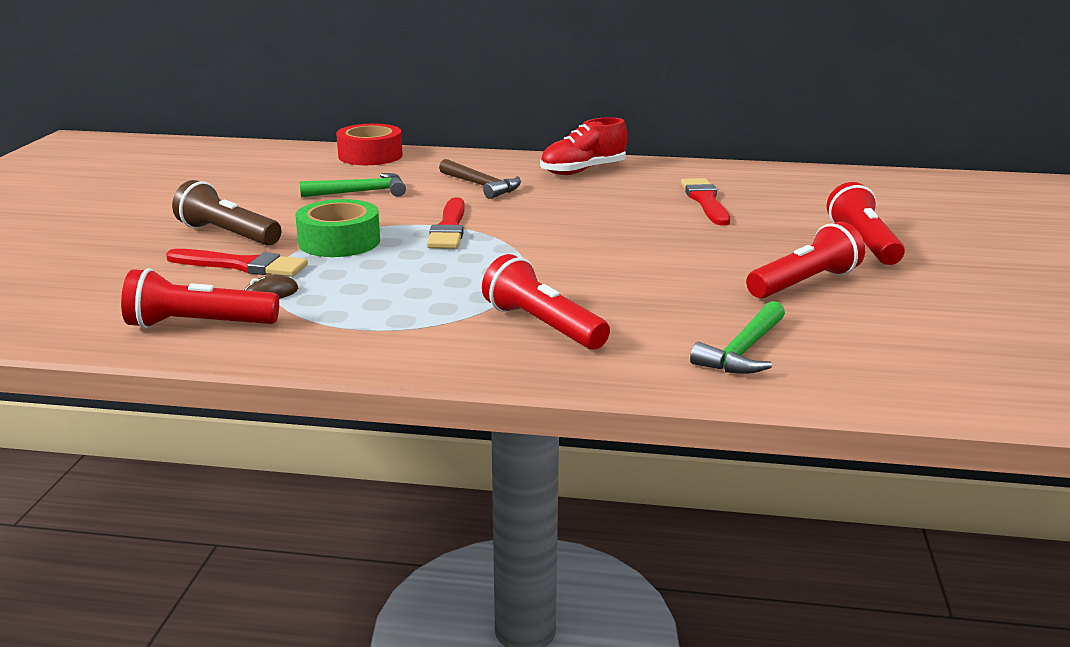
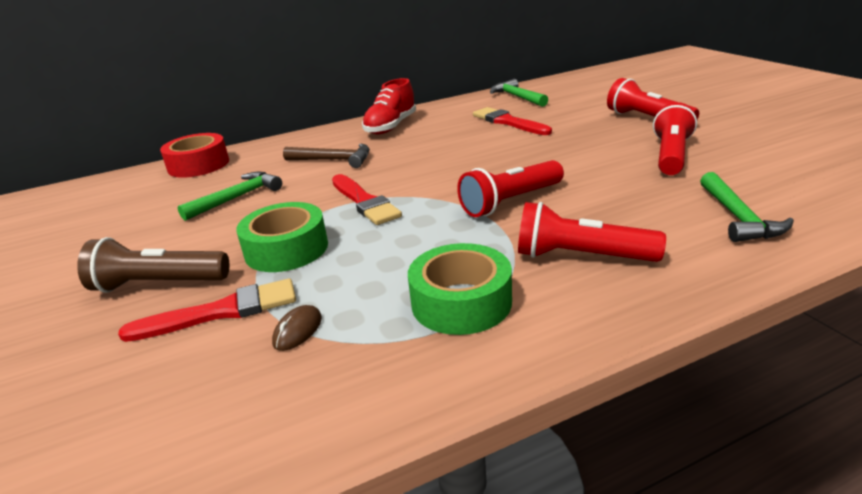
camera: 30 degrees left, 5 degrees up
(199, 325) = (270, 406): red flashlight -> red flashlight (510, 202)
(399, 319) = (461, 302): none -> green tape
(768, 178) = (517, 97): none -> green hammer

